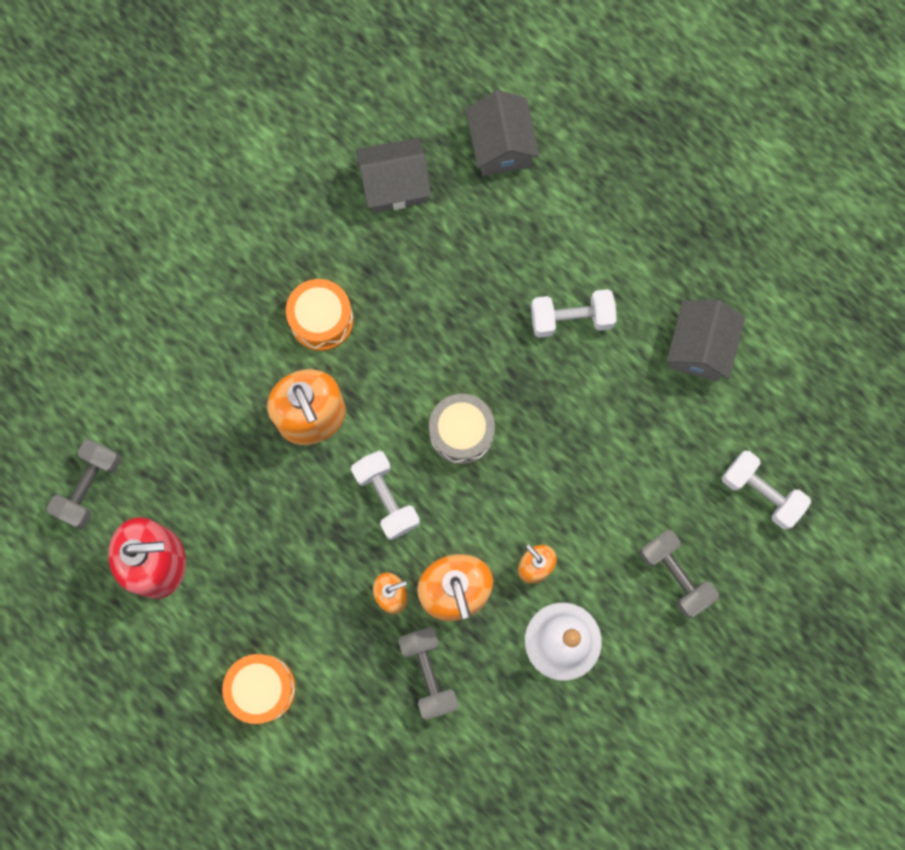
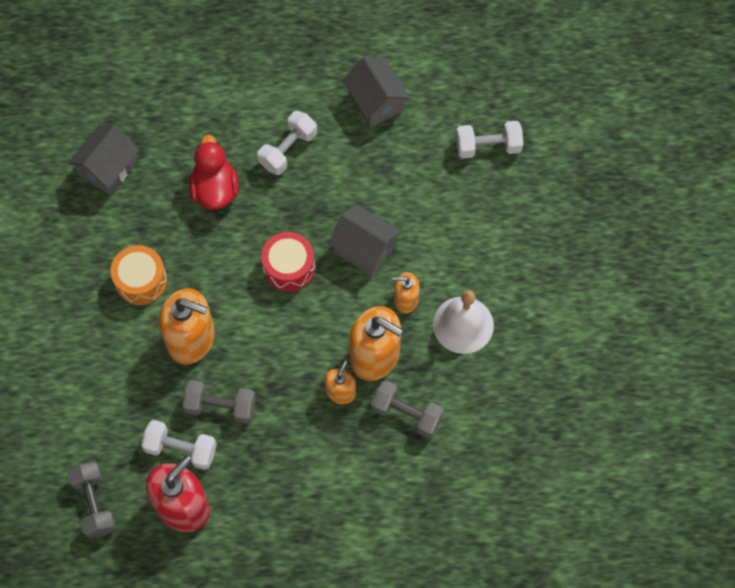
camera: 45 degrees left, 10 degrees down
(262, 688) = (319, 516): orange drum -> none
(386, 498) = (282, 342): white dumbbell -> white dumbbell (181, 449)
(461, 432) = (289, 267): grey drum -> red drum
(468, 295) = (215, 189): none -> red duck
(500, 146) = (150, 93): grey house -> grey house (364, 249)
(675, 575) = (487, 232): grey dumbbell -> grey dumbbell (220, 407)

